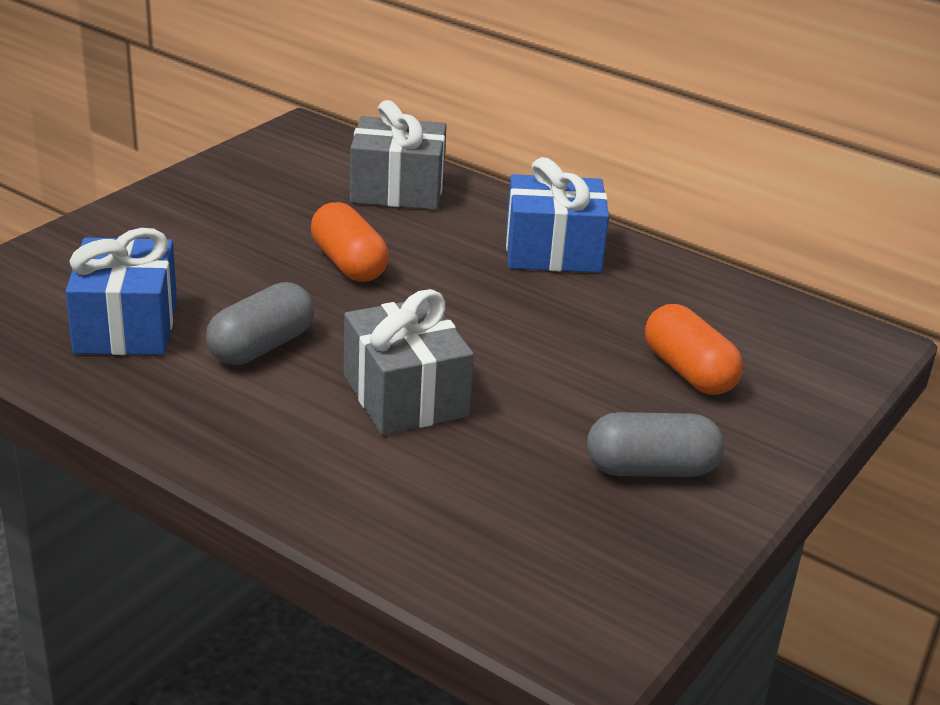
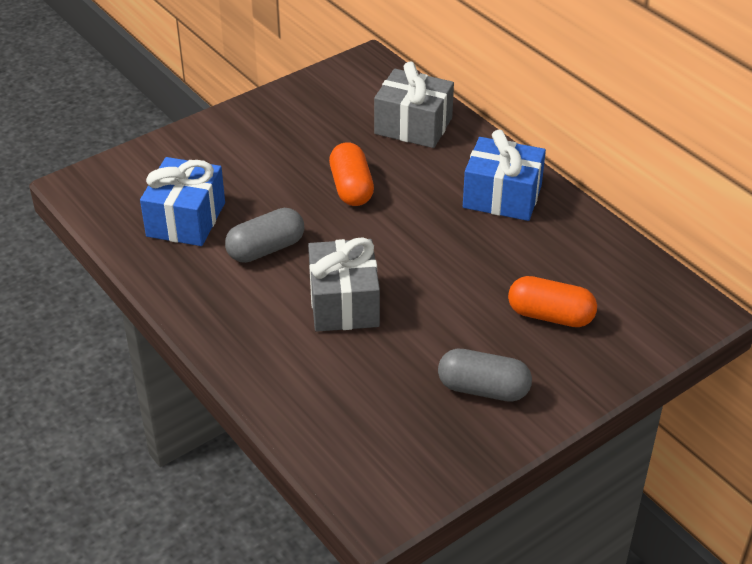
camera: 20 degrees right, 10 degrees up
(689, 372) = (550, 316): orange capsule -> orange capsule turned 60 degrees counterclockwise

